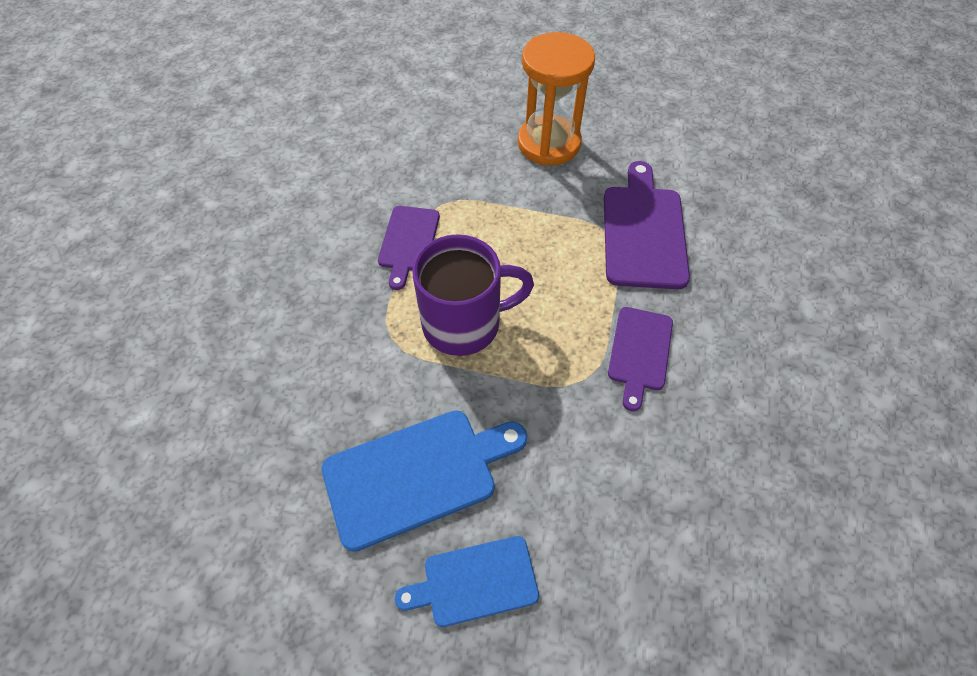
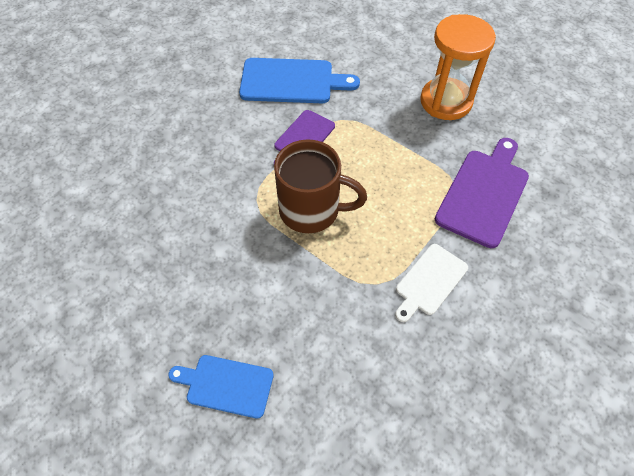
camera: 25 degrees right, 0 degrees up
(417, 475) = (226, 299): blue cutting board -> blue cutting board (292, 81)
(464, 323) = (311, 210): purple mug -> brown mug
(639, 352) = (429, 281): purple cutting board -> white cutting board

